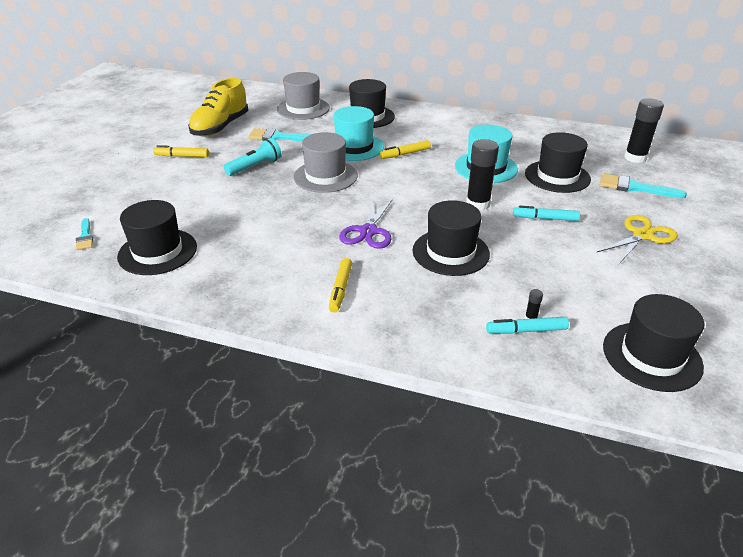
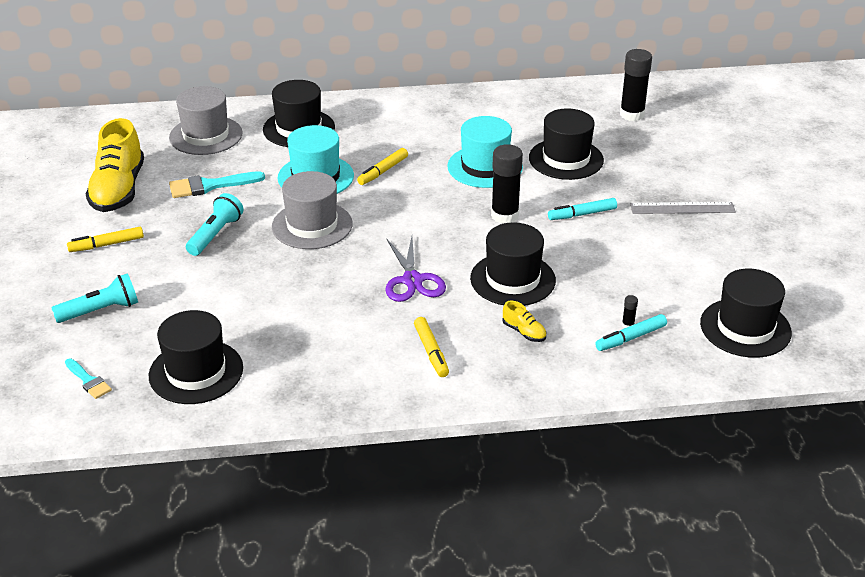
camera: 25 degrees left, 0 degrees up
(138, 194) = (100, 311): none -> turquoise flashlight
(430, 296) = (524, 332): none -> yellow shoe
(634, 187) = (649, 153): turquoise brush -> none
(642, 235) = (682, 208): yellow scissors -> grey ruler

